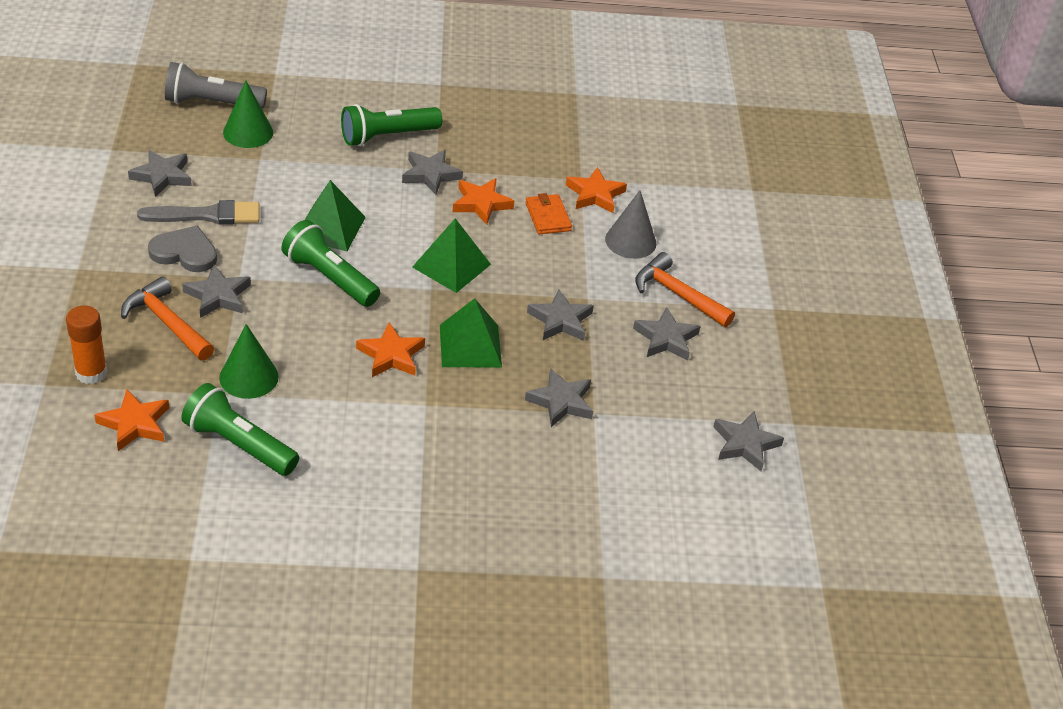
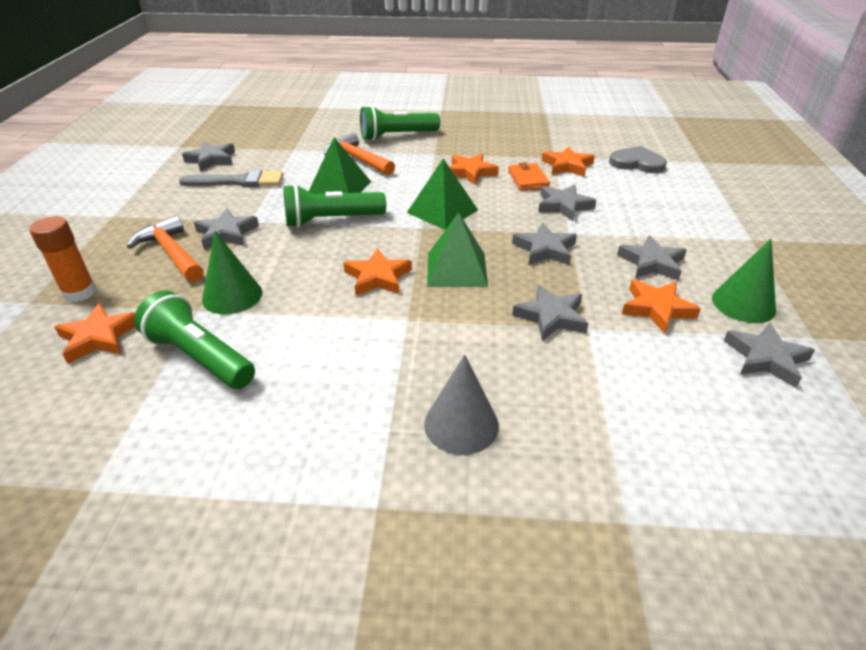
camera: 10 degrees right, 5 degrees down
(185, 252) = (209, 205): grey heart -> grey heart (637, 163)
(212, 103) = (266, 121): grey flashlight -> none
(248, 132) = (288, 135): green cone -> green cone (743, 304)
(330, 278) = (331, 220): green flashlight -> green flashlight turned 60 degrees counterclockwise
(430, 174) = (429, 156): grey star -> grey star (563, 206)
(630, 241) = (603, 194): grey cone -> grey cone (461, 424)
(660, 392) = (657, 308): none -> orange star
(677, 294) = (655, 230): orange hammer -> orange hammer (357, 159)

